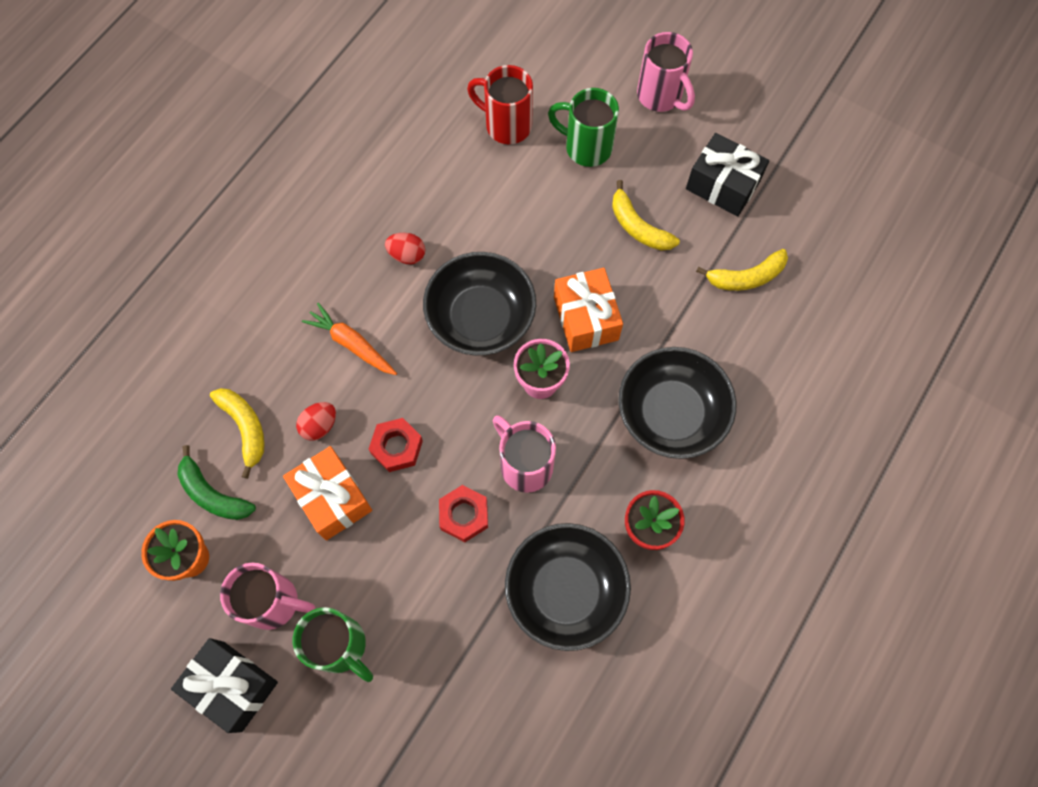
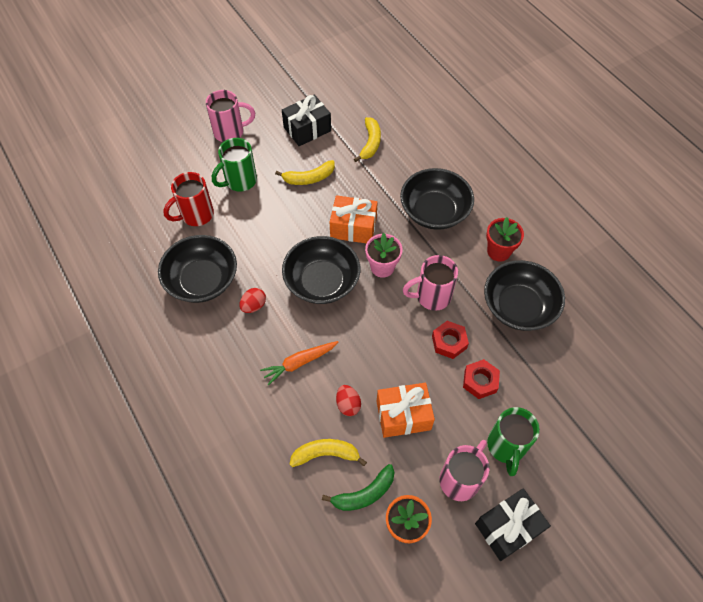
camera: 65 degrees left, 10 degrees down
(341, 646) = (506, 447): green mug -> green mug turned 120 degrees clockwise
(397, 447) = (386, 363): red nut -> red nut (480, 381)
(415, 180) = (202, 280): none -> black bowl

